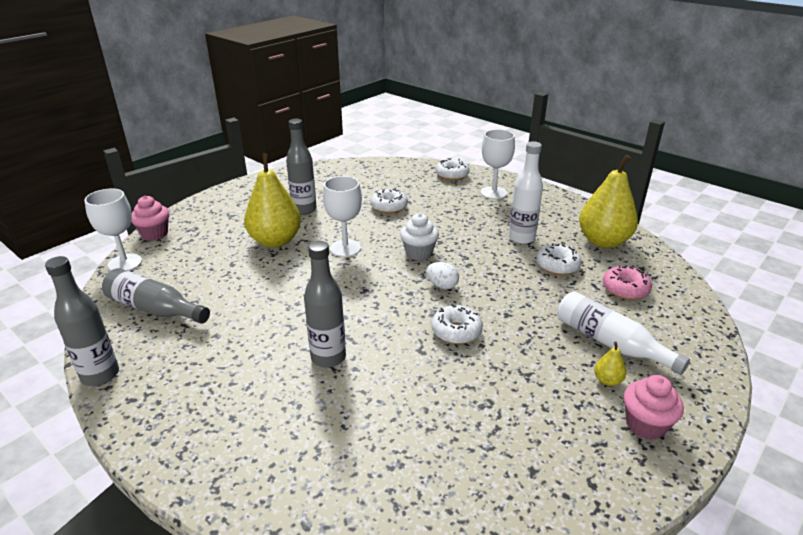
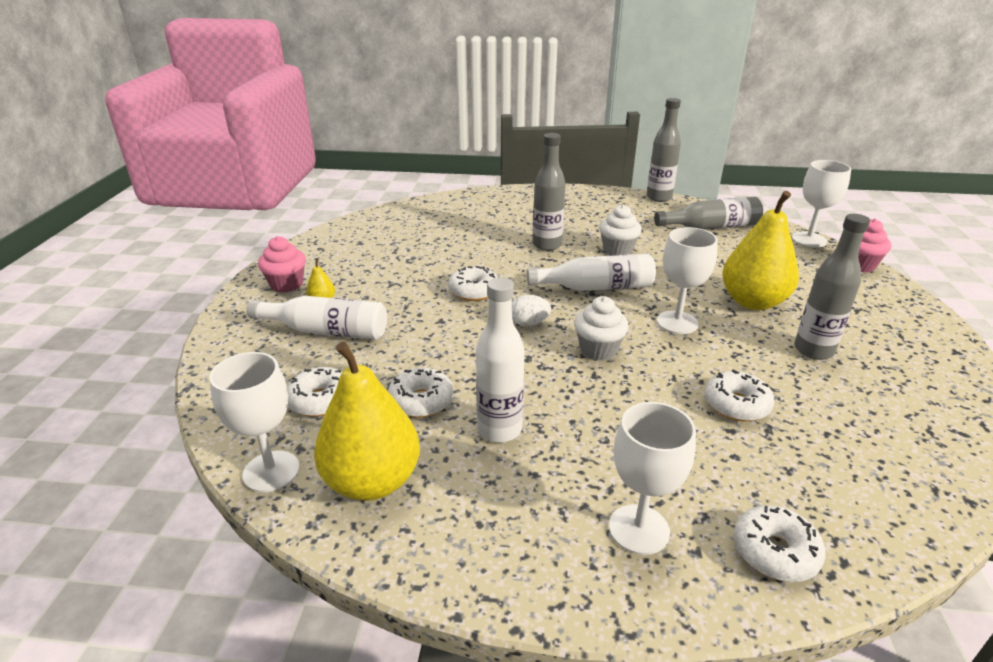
camera: 145 degrees right, 0 degrees up
(278, 321) = (617, 250): none -> white cupcake
(355, 293) = (596, 287): none -> white bottle
(625, 289) = (320, 400): pink donut -> white donut
(660, 263) = (271, 471): none -> white goblet

